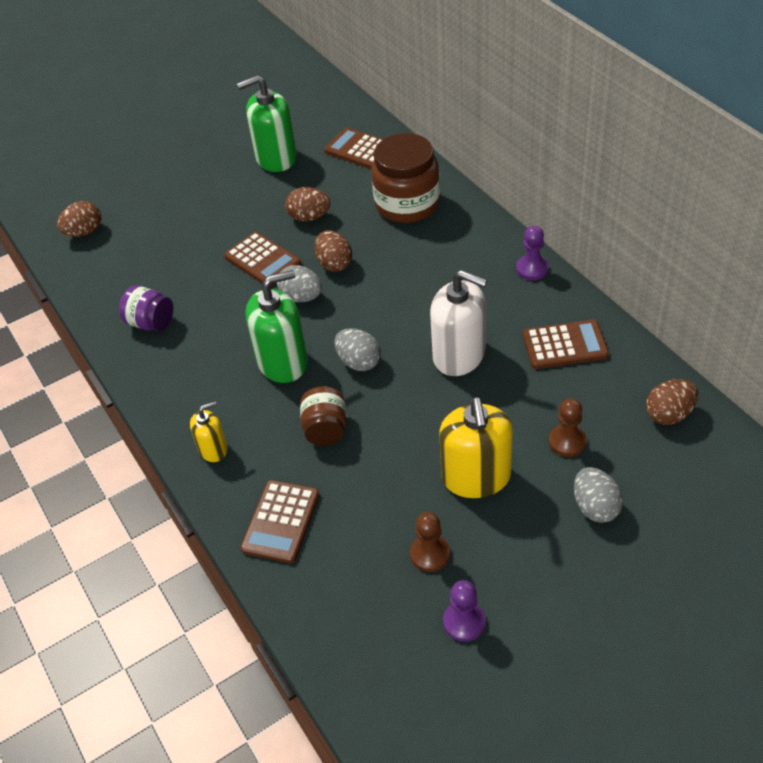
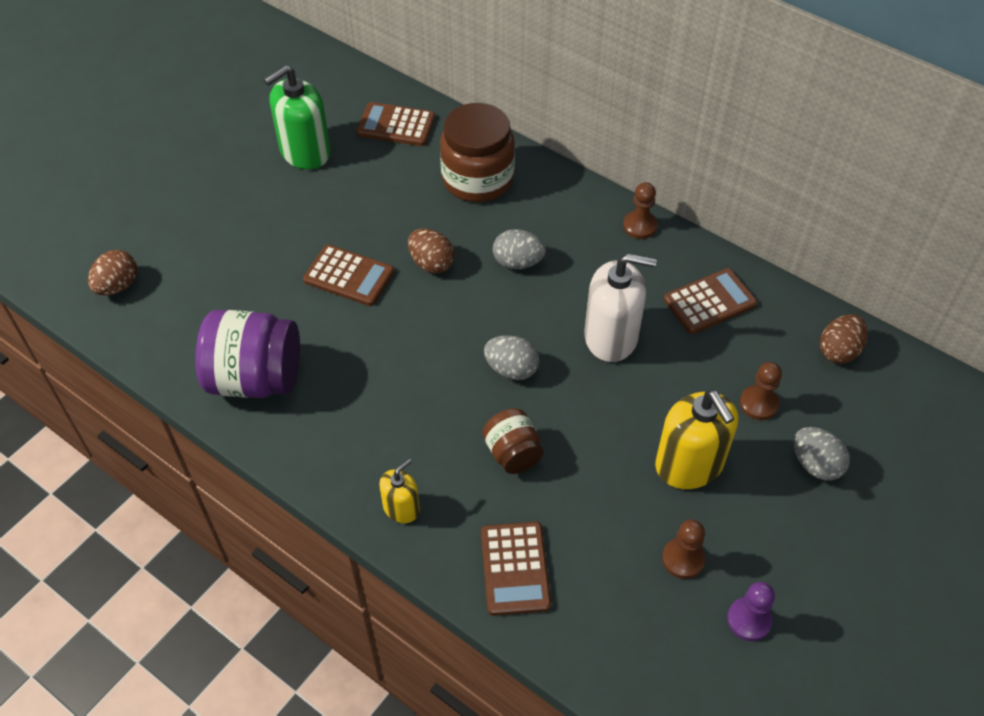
camera: 25 degrees left, 5 degrees up
(151, 323) = (255, 378): purple jar -> purple jar, size x1.78
(283, 362) = (429, 389): green soap dispenser -> none
(301, 297) = (414, 310): grey egg -> grey egg (518, 262)
(309, 217) = (377, 215): brown egg -> none
(532, 269) = (640, 226): purple pawn -> brown pawn

